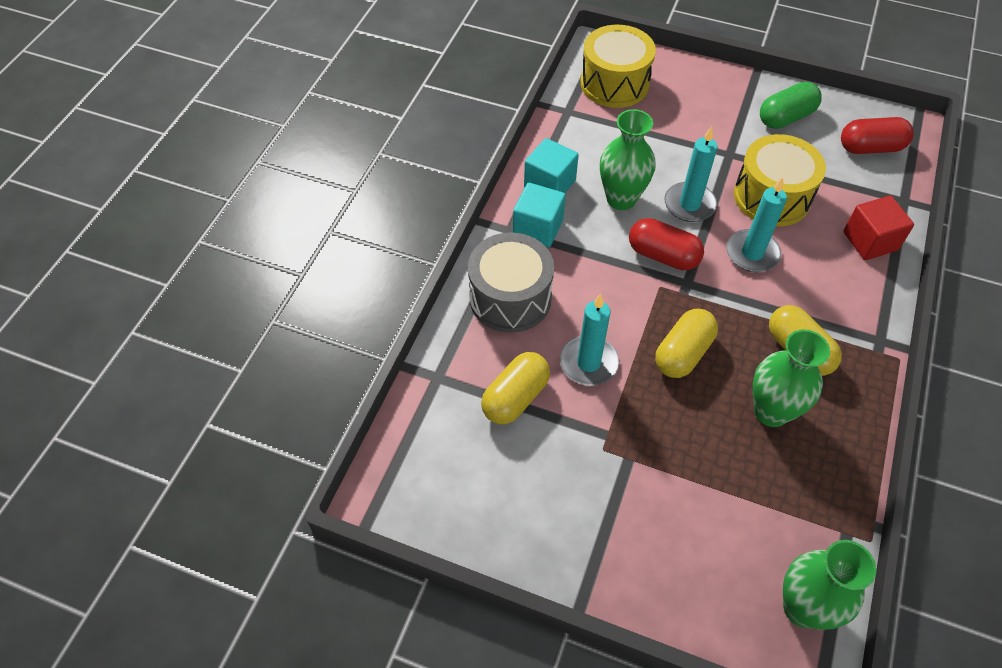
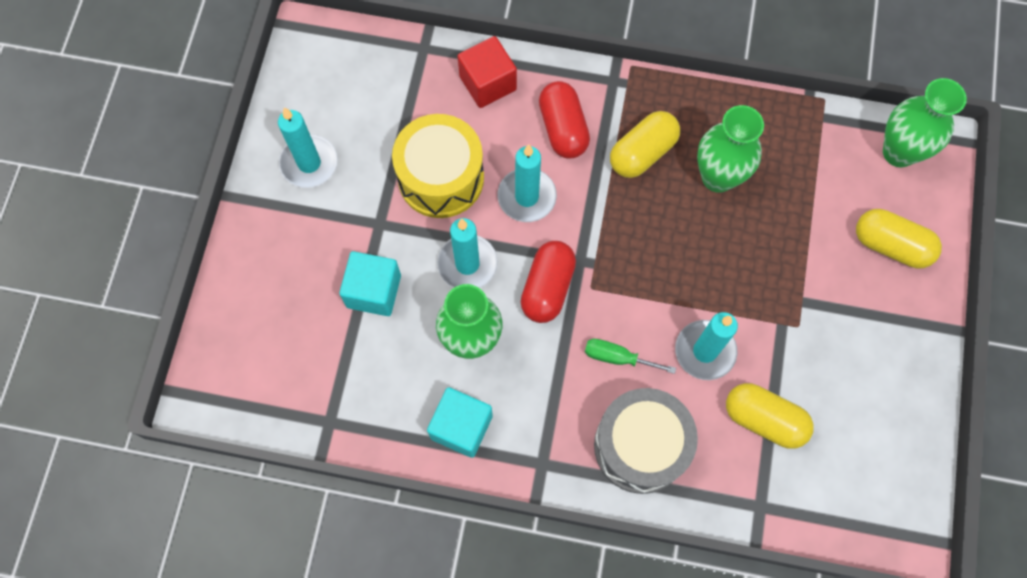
camera: 100 degrees left, 15 degrees up
(538, 228) = (533, 431): turquoise cube -> turquoise cube (374, 291)
(592, 295) = (617, 357): none -> green screwdriver
(614, 83) = (270, 368): yellow drum -> none
(683, 353) = (671, 259): yellow capsule -> yellow capsule (891, 245)
(785, 117) = (309, 163): green capsule -> turquoise candle
(870, 148) = (348, 76): red capsule -> red capsule (563, 128)

